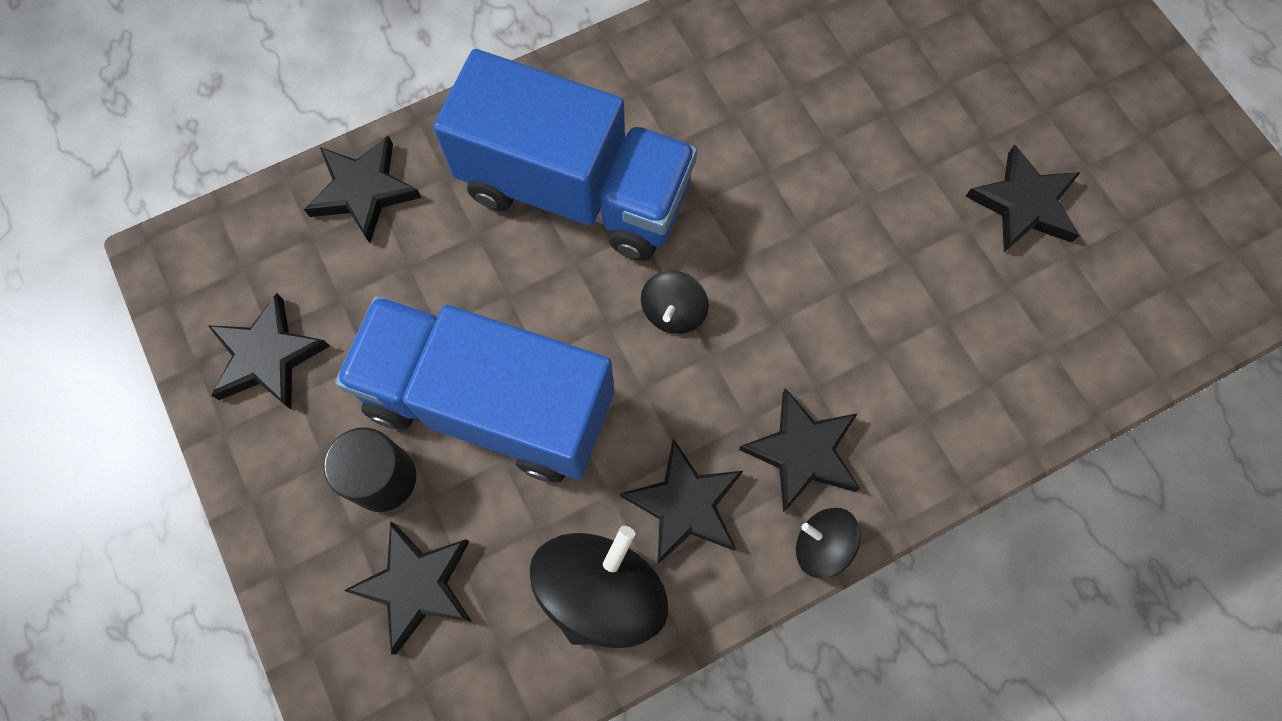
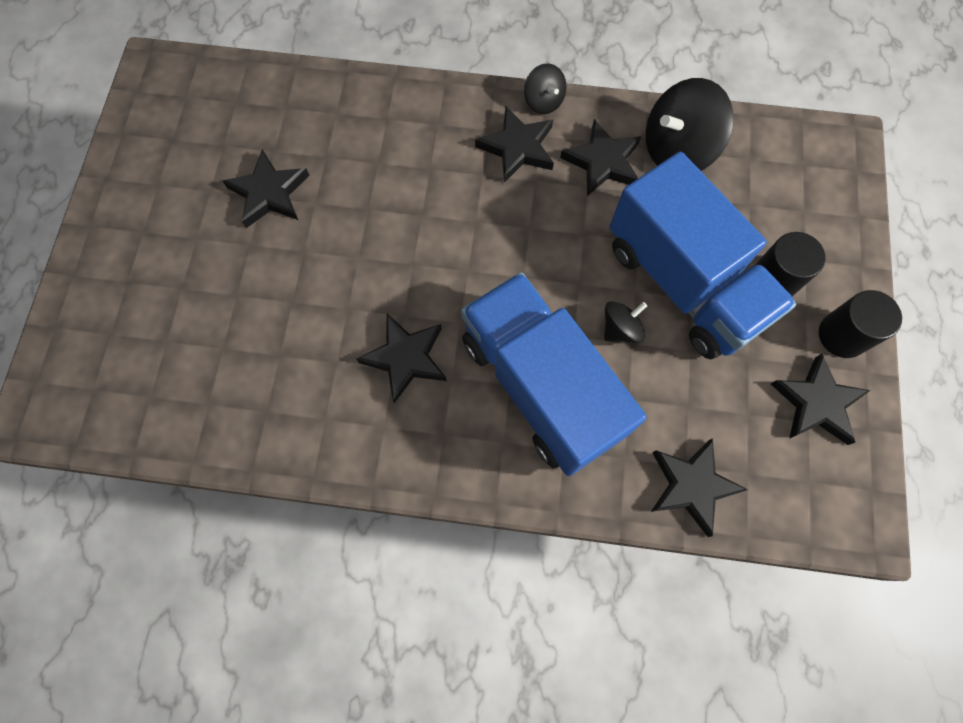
camera: 145 degrees left, 0 degrees up
(269, 458) = (842, 335): none -> black cylinder
(416, 586) = (781, 212): black star -> black star (406, 358)
(673, 312) = (533, 265): black spinning top -> black spinning top (620, 329)

